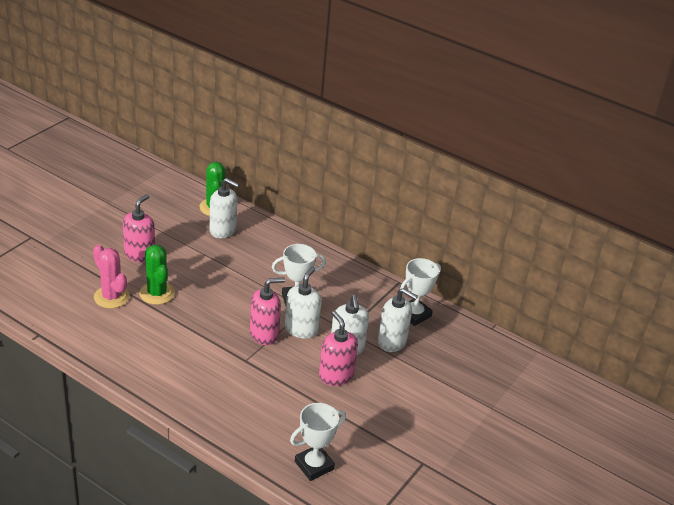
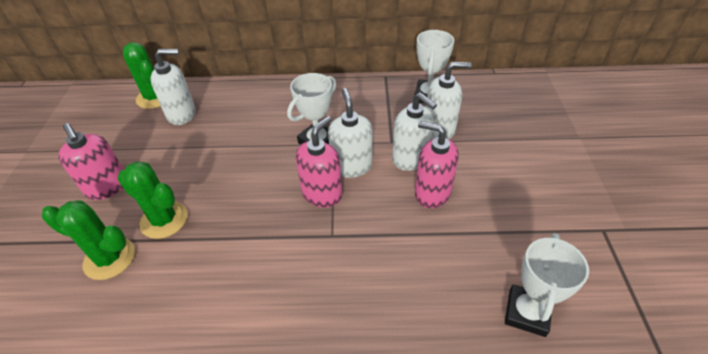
camera: 30 degrees left, 10 degrees up
(111, 297) = (109, 258): pink cactus -> green cactus
(140, 254) = (107, 187): pink soap dispenser -> pink soap dispenser turned 150 degrees clockwise

